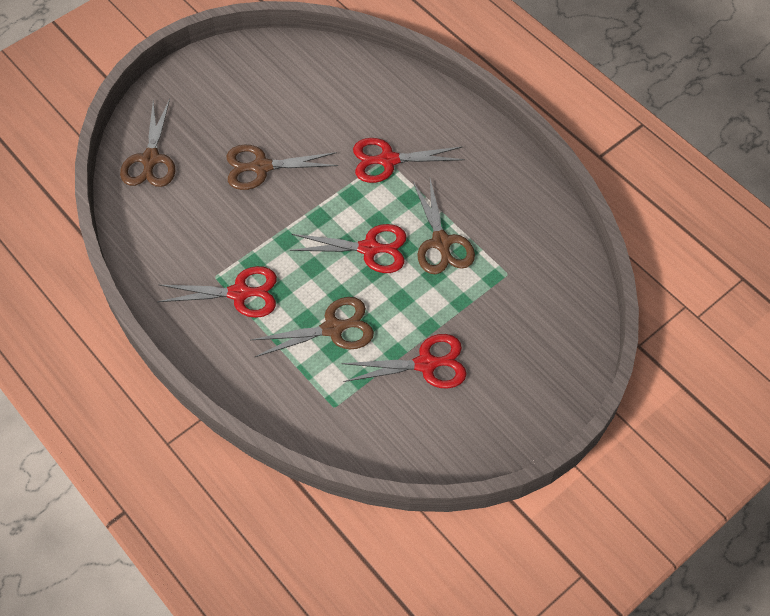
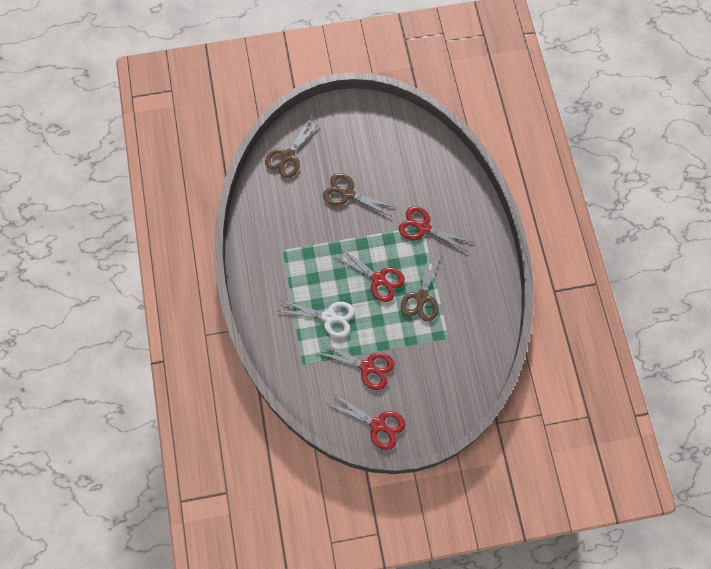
camera: 30 degrees right, 10 degrees up
(239, 293) = (290, 268): red scissors -> red scissors (377, 425)
(333, 328) = (329, 317): brown scissors -> white scissors

